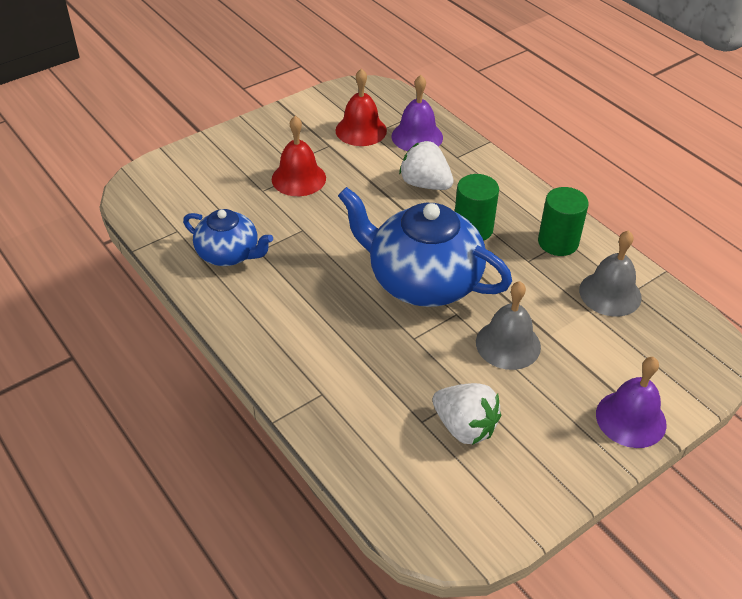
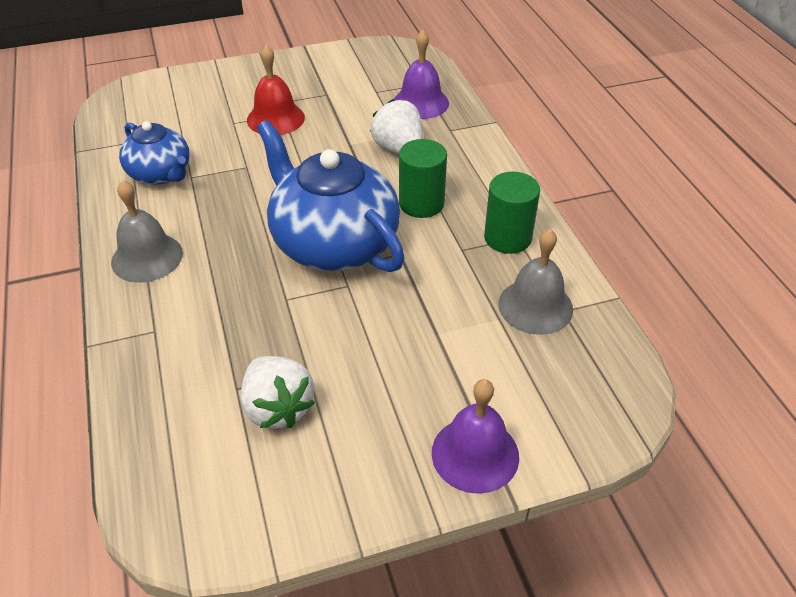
camera: 20 degrees right, 0 degrees up
(361, 130) = (367, 86): red bell -> none
(508, 344) = (383, 331): grey bell -> grey bell (147, 257)

